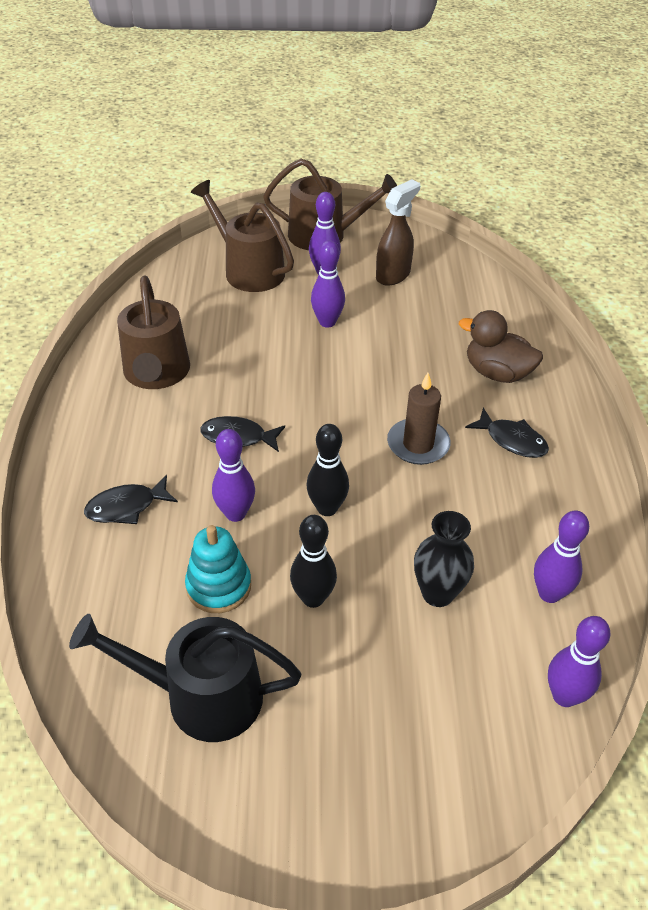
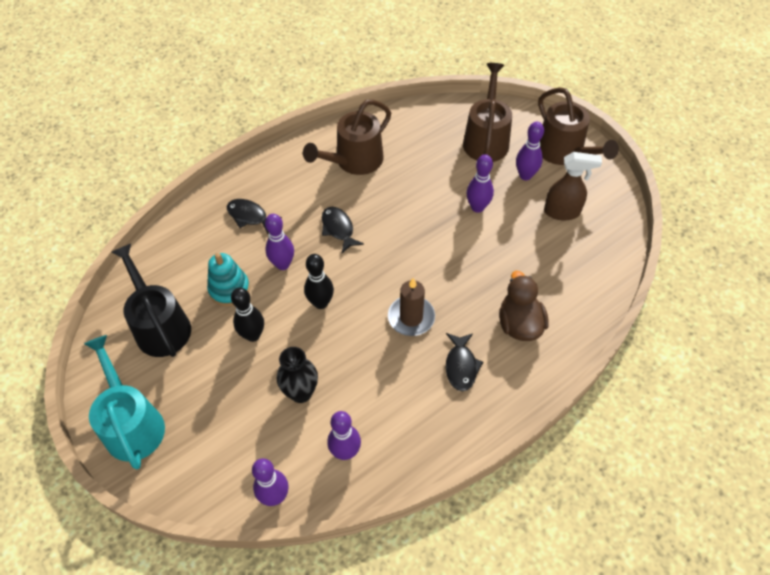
camera: 55 degrees right, 10 degrees up
(337, 815) = (132, 424): none -> turquoise watering can

